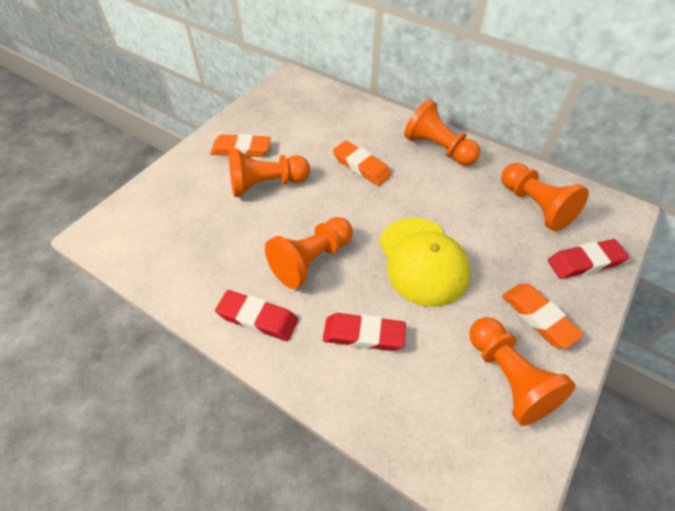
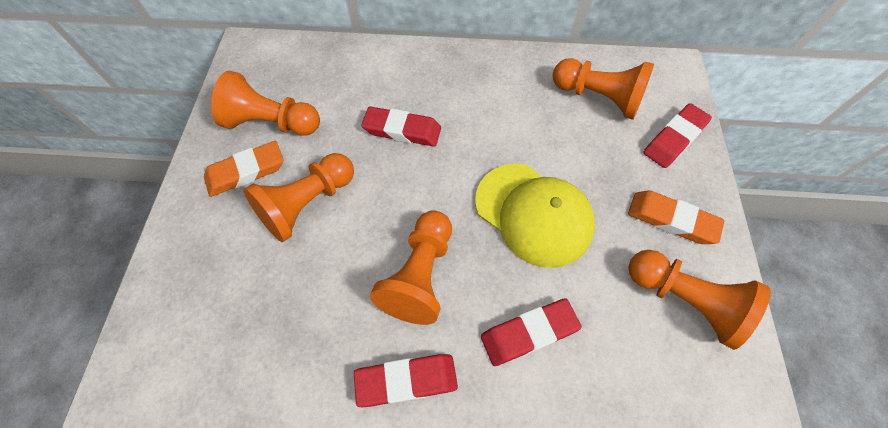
camera: 30 degrees left, 10 degrees up
(361, 166) = (402, 130): orange eraser -> red eraser
(438, 148) = (469, 72): orange pawn -> orange pawn (272, 123)

